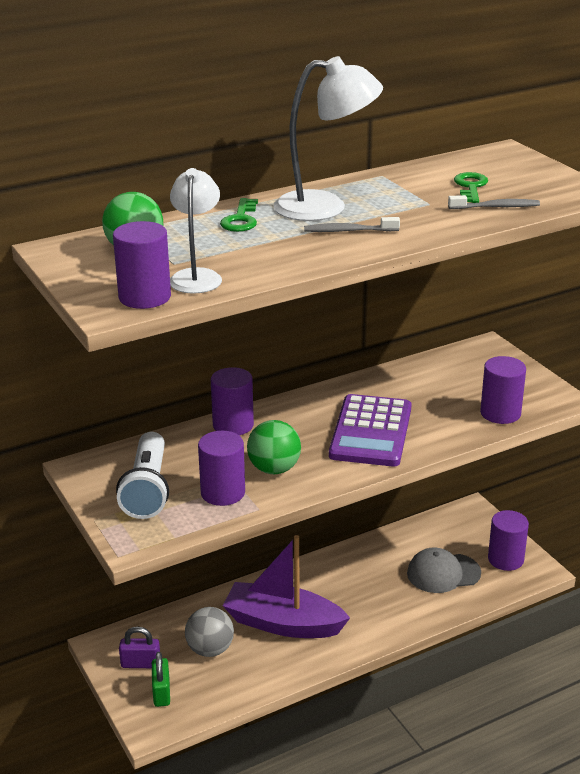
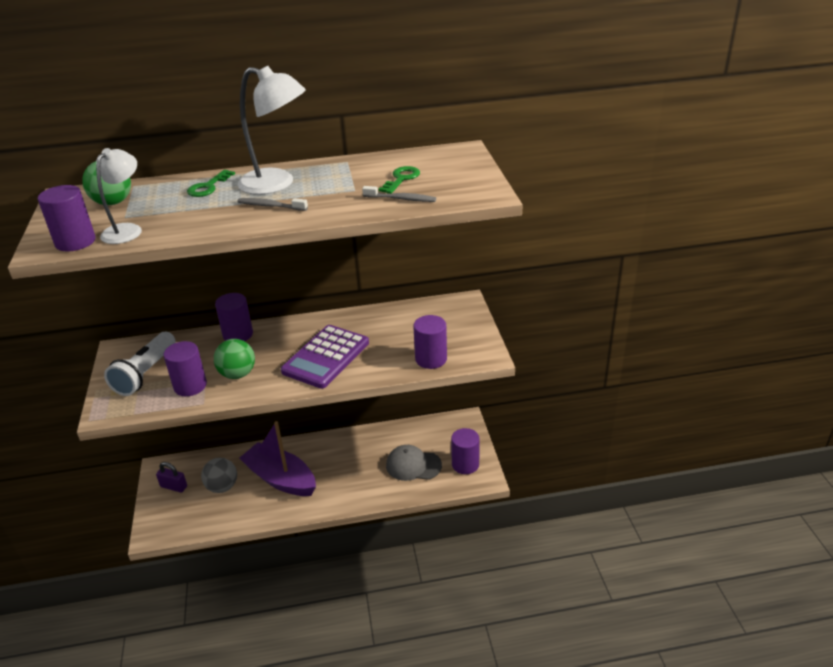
camera: 20 degrees right, 5 degrees up
(161, 692) = (173, 511): green padlock -> none

